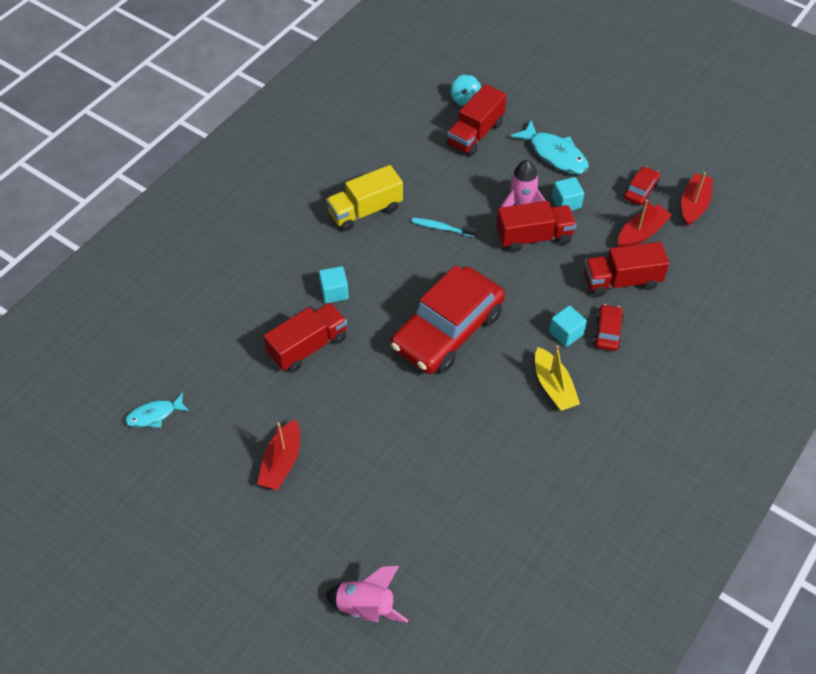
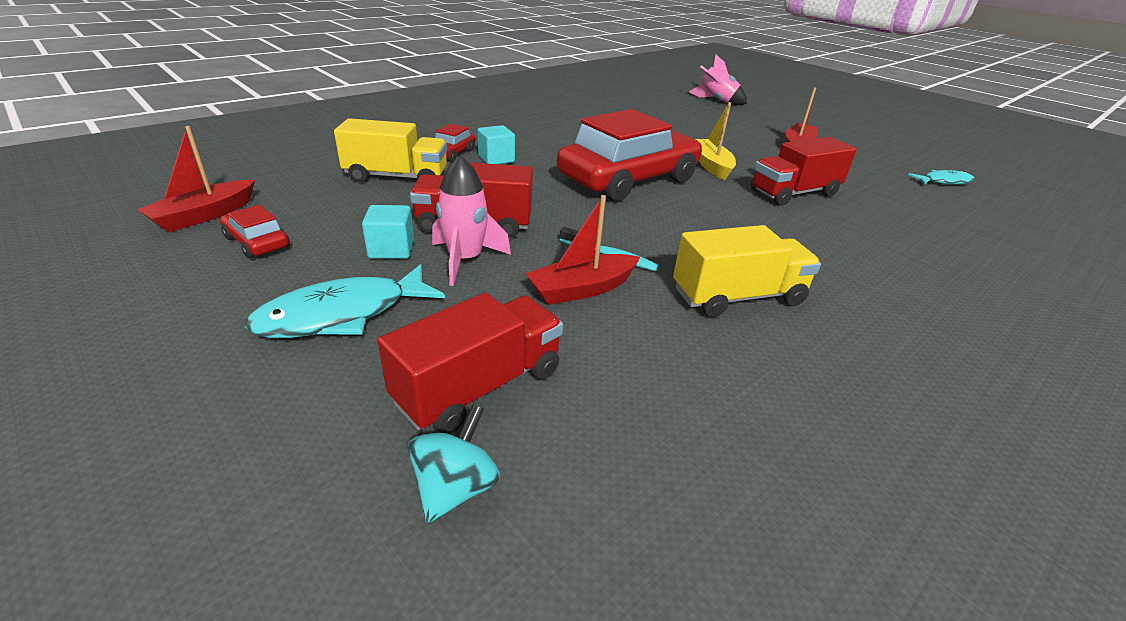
camera: 170 degrees left, 20 degrees down
(334, 292) = (772, 224): turquoise cube -> none
(553, 386) = (533, 139): yellow boat -> yellow boat (711, 166)
(555, 155) = (342, 314): turquoise fish -> turquoise fish turned 90 degrees counterclockwise
(621, 281) = (396, 177): red truck -> yellow truck
(640, 190) = (257, 242): red car -> red car turned 90 degrees clockwise
(641, 233) = (320, 204): red boat -> red boat (582, 289)

